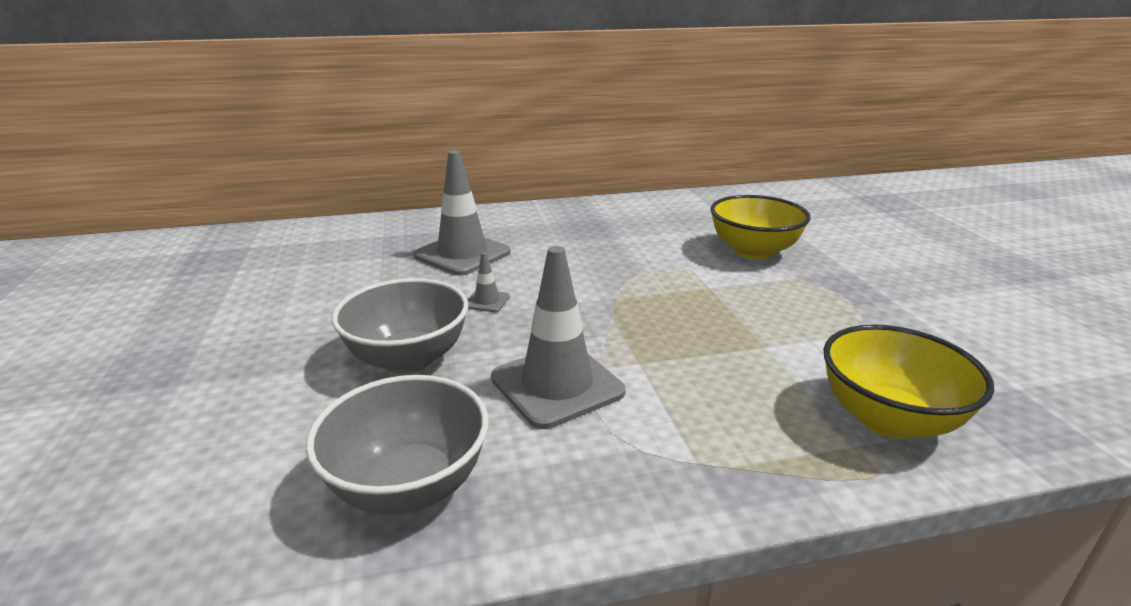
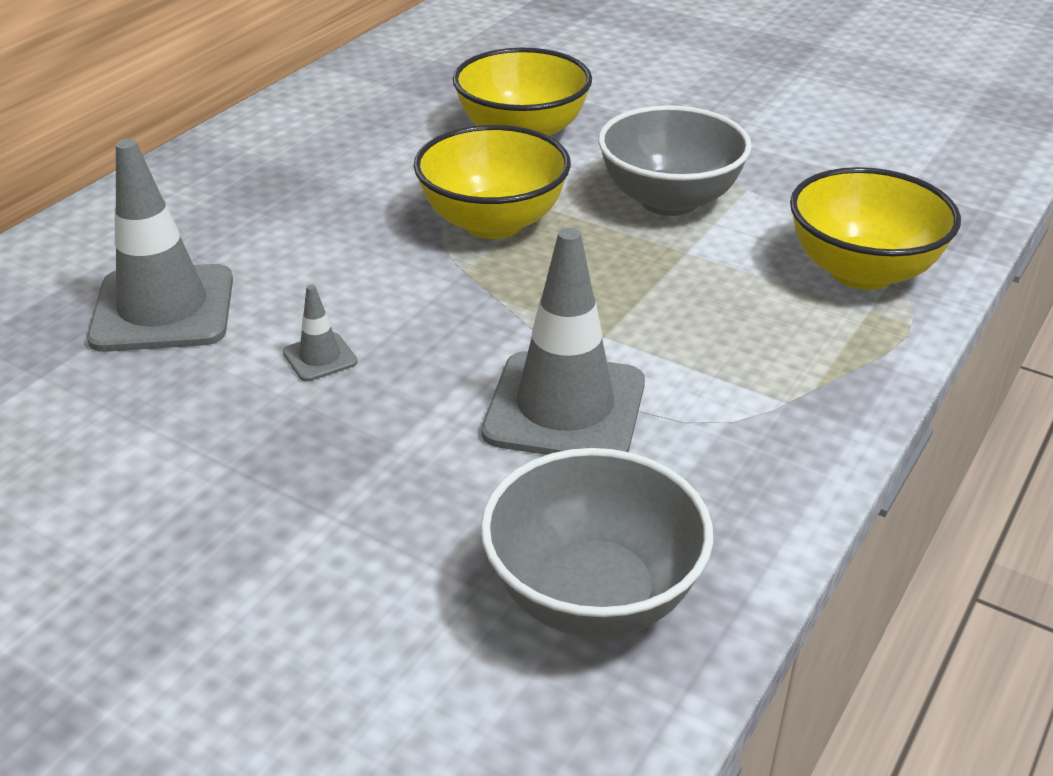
camera: 45 degrees left, 10 degrees up
(408, 358) = (352, 482): grey bowl -> grey bowl (669, 200)
(668, 283) = (493, 222): none -> yellow bowl

